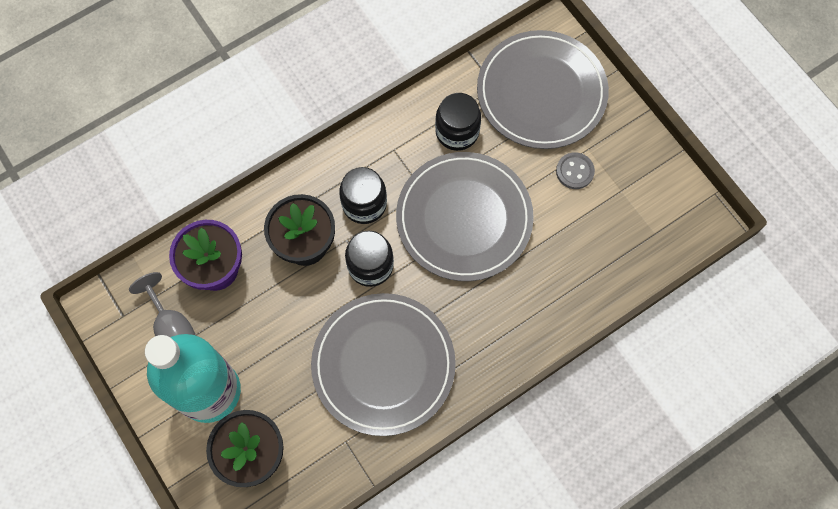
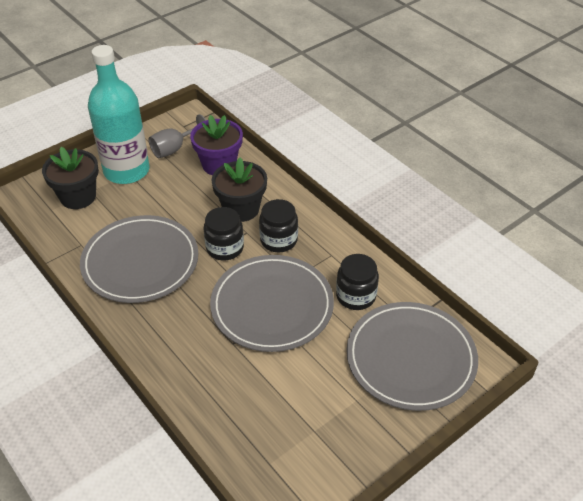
camera: 85 degrees right, 25 degrees down
(574, 171) = (329, 389): grey button -> none

